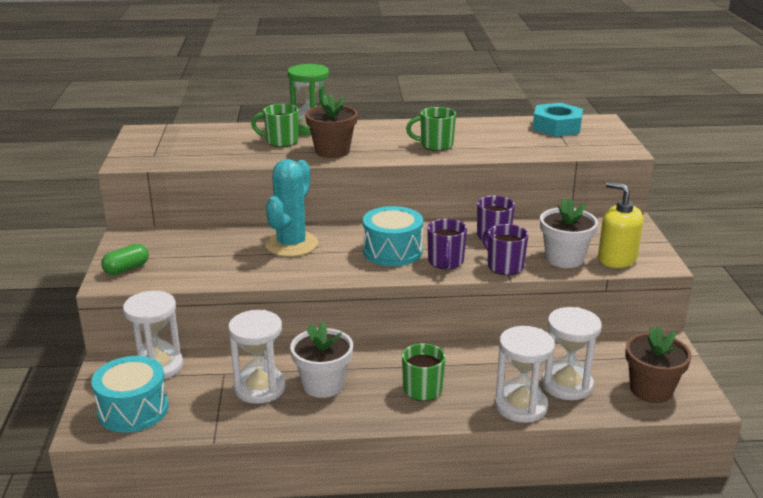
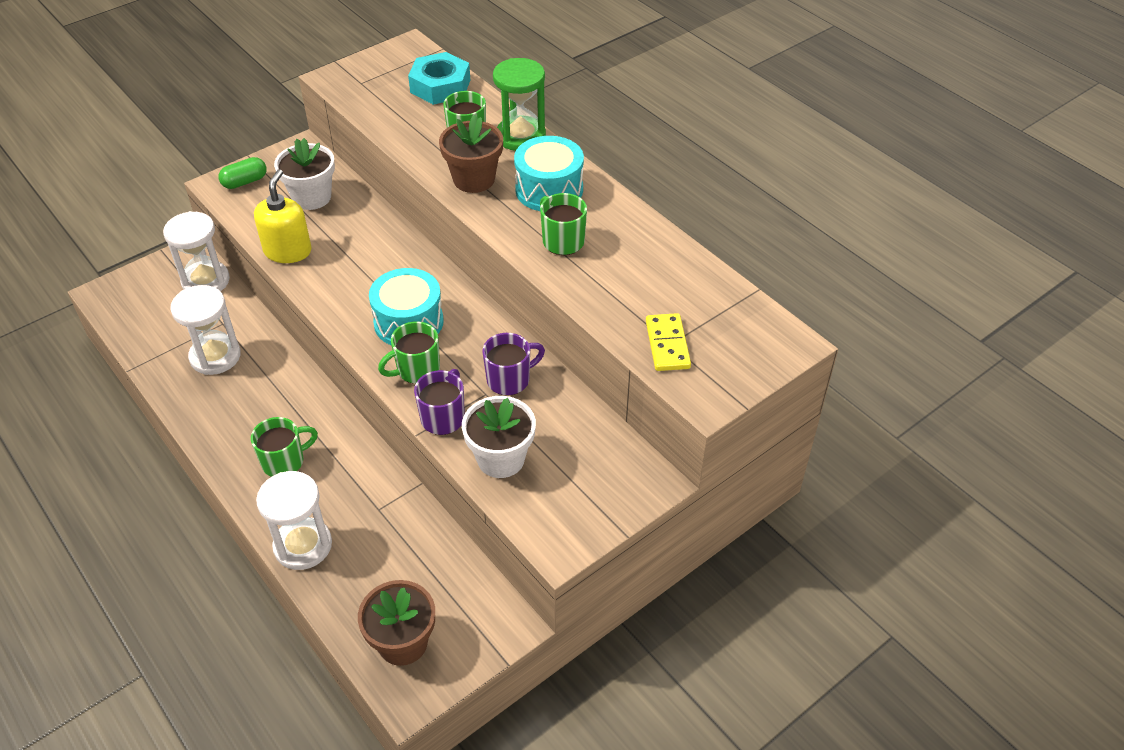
camera: 55 degrees right, 20 degrees up
(126, 269) = (245, 182): green capsule -> green capsule turned 45 degrees counterclockwise
(133, 410) = (140, 303): turquoise drum -> turquoise drum (549, 190)
(291, 244) = (366, 250): turquoise cactus -> none
(323, 385) = (246, 392): white flower pot -> white flower pot (312, 197)
(445, 262) = (417, 370): purple mug -> green mug
(556, 127) = (724, 312): turquoise nut -> turquoise nut (440, 86)
(566, 385) = (364, 567): white hourglass -> none
(567, 146) = (667, 344): none -> yellow domino
(617, 259) = (538, 504): yellow soap dispenser -> yellow soap dispenser (288, 251)

